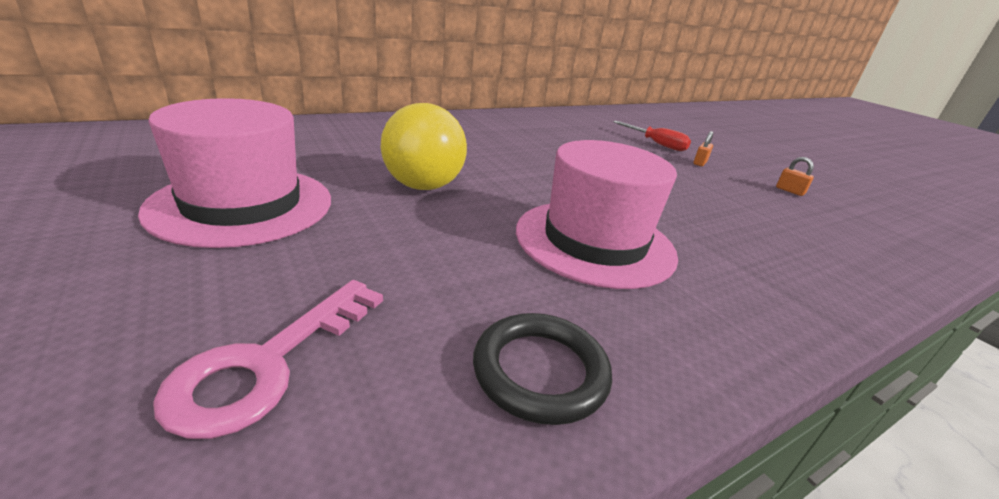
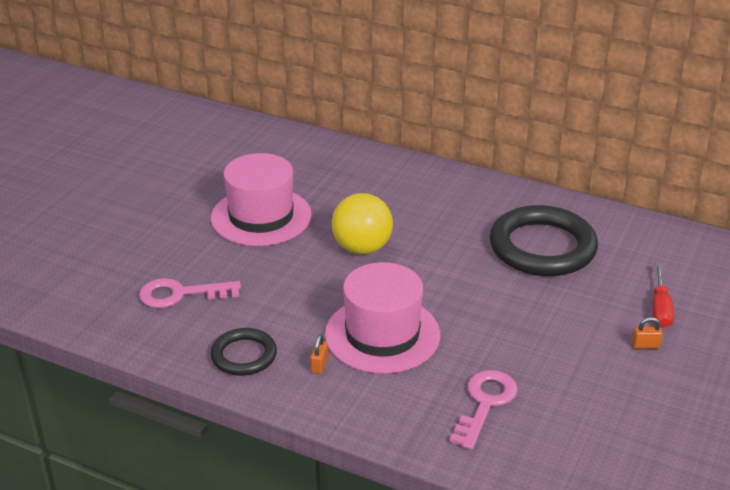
camera: 60 degrees right, 5 degrees up
(539, 138) = (542, 247): none -> black ring
(757, 243) = (485, 403): none -> pink key
(789, 191) = (657, 412): orange padlock -> orange padlock (319, 365)

